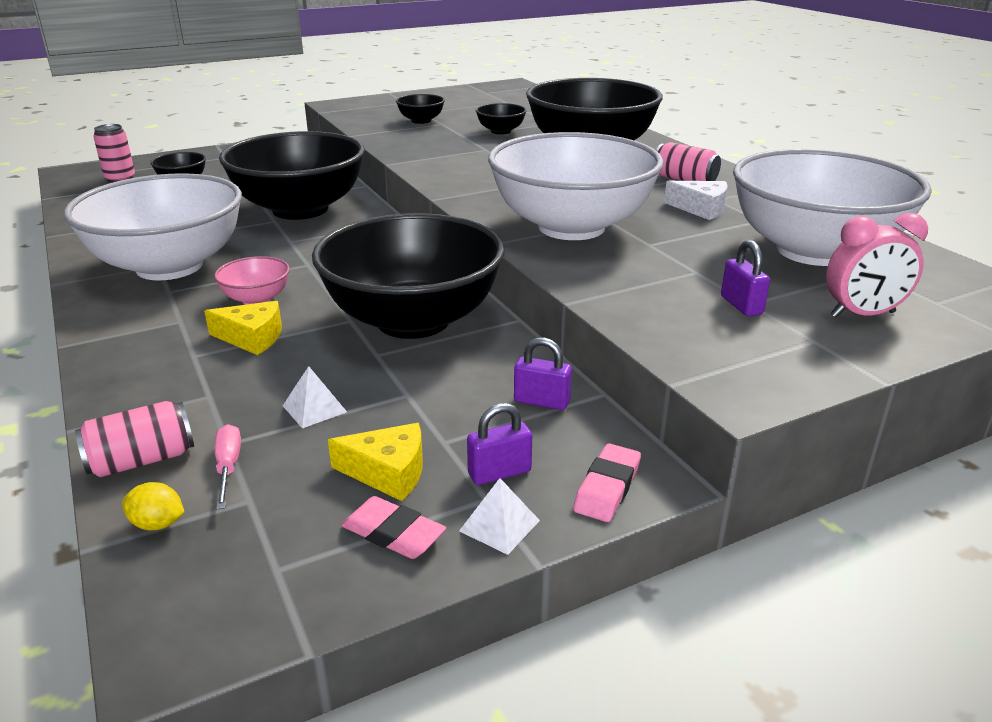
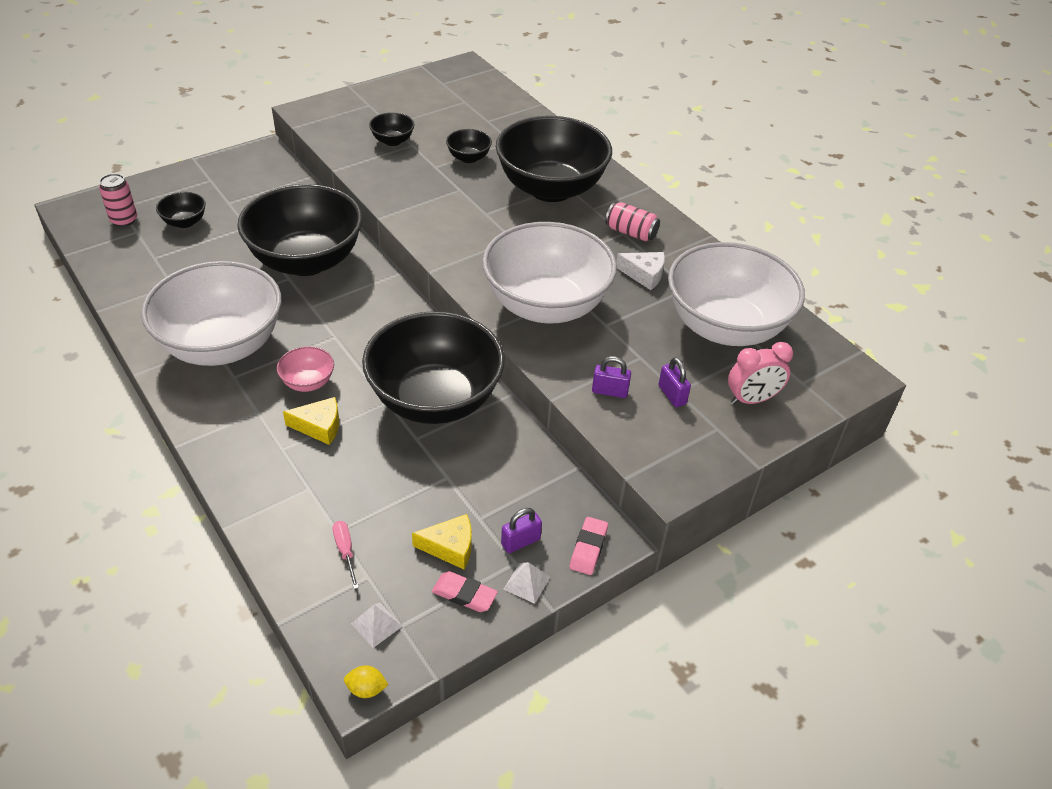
camera: 10 degrees left, 15 degrees up
(142, 460) = (286, 550): pink can -> none
(157, 524) = (317, 600): yellow lemon -> yellow lemon (366, 689)
(314, 408) = (387, 495): white pyramid -> white pyramid (376, 624)
(541, 401) = (539, 477): purple padlock -> purple padlock (609, 391)

